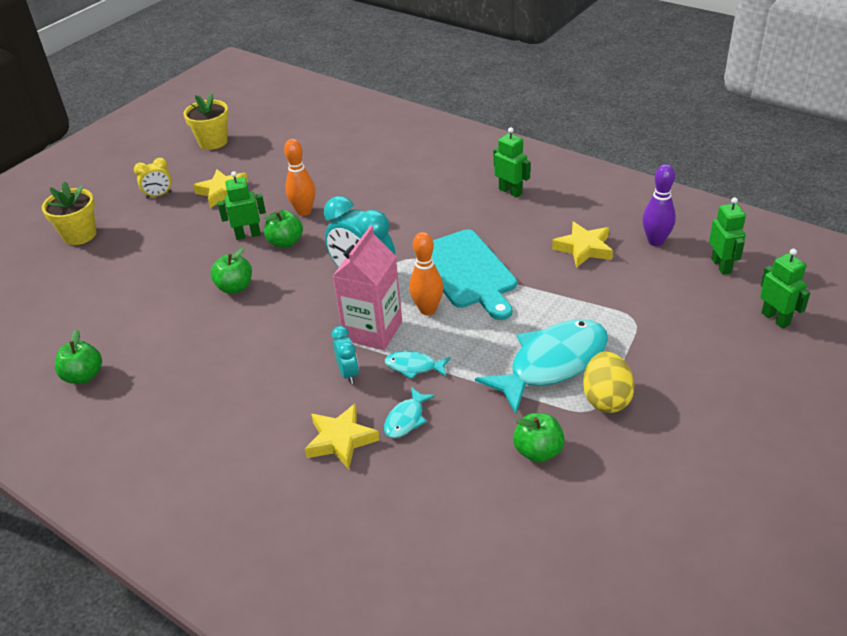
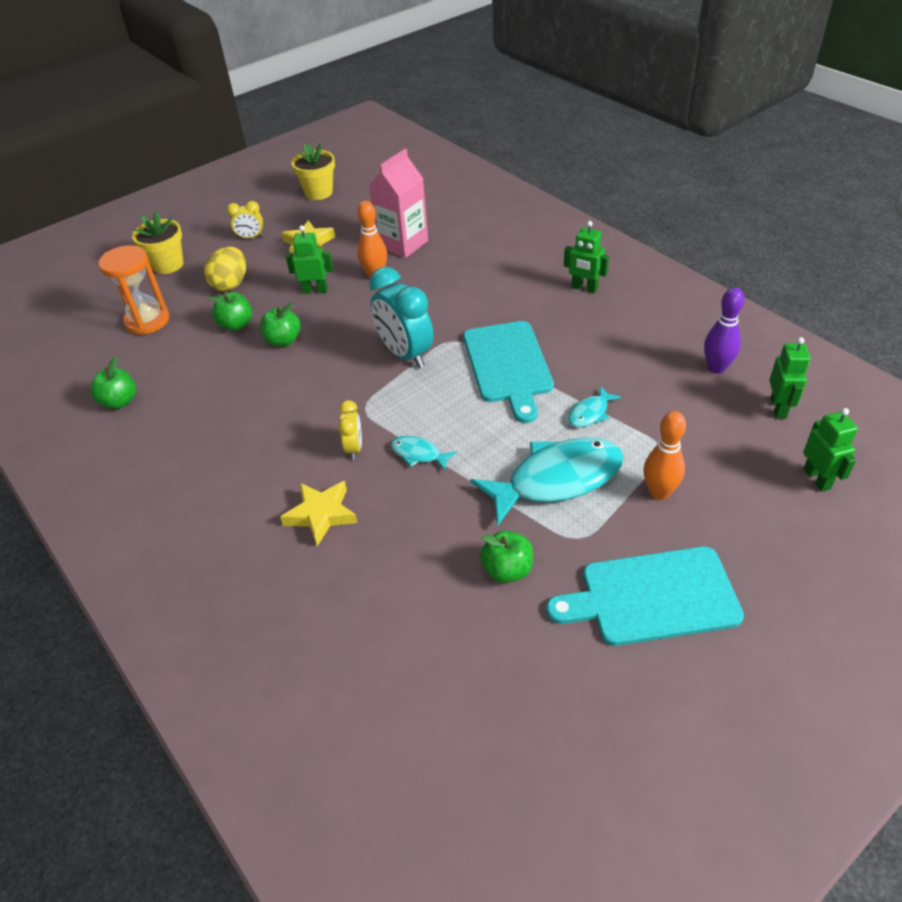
camera: 15 degrees right, 5 degrees up
(80, 293) = (147, 321): none -> orange hourglass
(285, 242) = (346, 304): green apple -> green apple (236, 325)
(348, 373) = (354, 448): turquoise clock -> yellow clock
(373, 331) = (394, 409): pink carton -> pink carton (403, 244)
(406, 419) = (391, 507): turquoise fish -> turquoise fish (590, 413)
(428, 310) = (454, 398): orange bowling pin -> orange bowling pin (659, 492)
(510, 191) = (584, 288): green robot -> green robot turned 150 degrees clockwise
(584, 248) = (637, 362): yellow star -> none
(606, 399) = (598, 529): yellow egg -> yellow egg (230, 284)
(675, 446) = (652, 597): none -> turquoise cutting board

